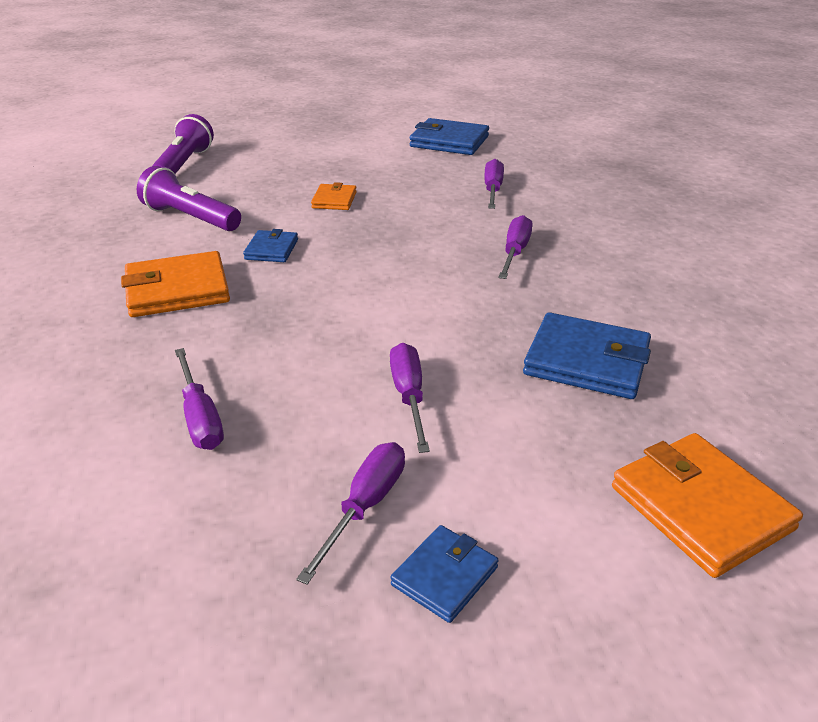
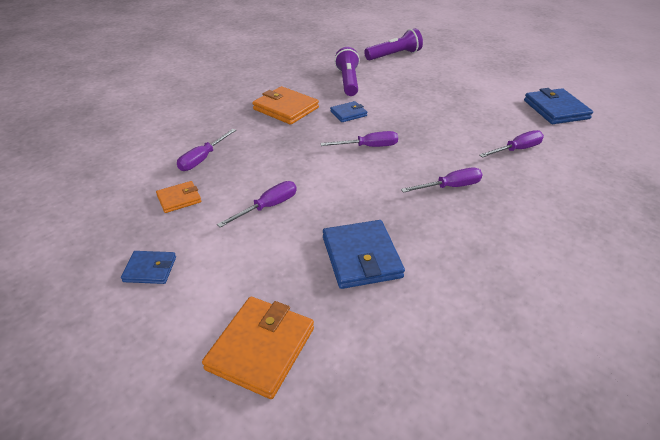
camera: 55 degrees right, 5 degrees up
(334, 200) = (421, 107): orange wallet -> orange wallet (179, 199)
(365, 506) = (179, 227): purple screwdriver -> purple screwdriver (368, 147)

